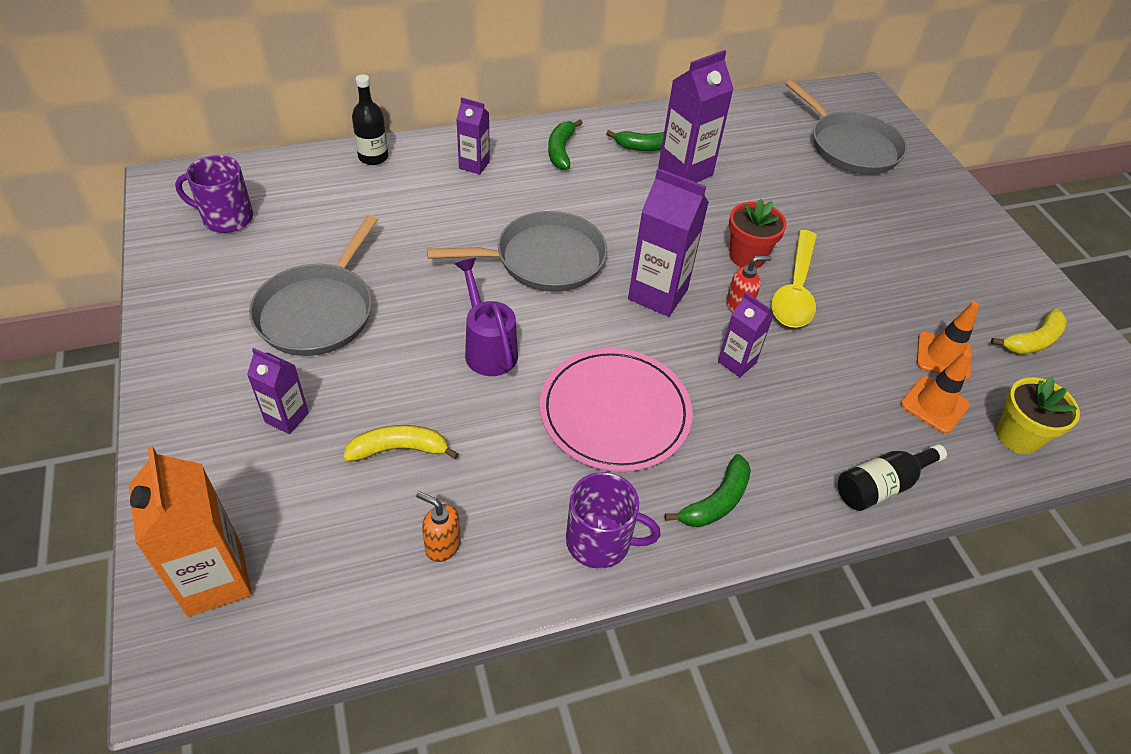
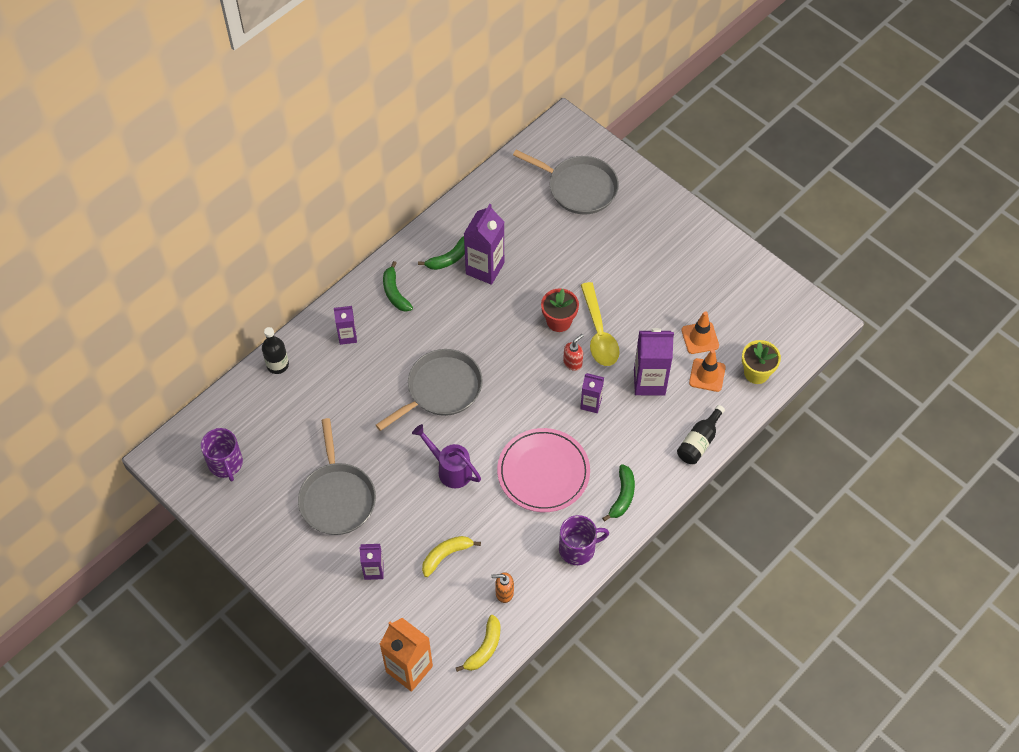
camera: 25 degrees left, 10 degrees up
(226, 218) = (225, 463): purple mug -> purple mug turned 90 degrees counterclockwise
(658, 294) = (522, 379): purple carton -> purple carton (649, 382)
(1032, 341) = (744, 299): yellow banana -> yellow banana (484, 648)

